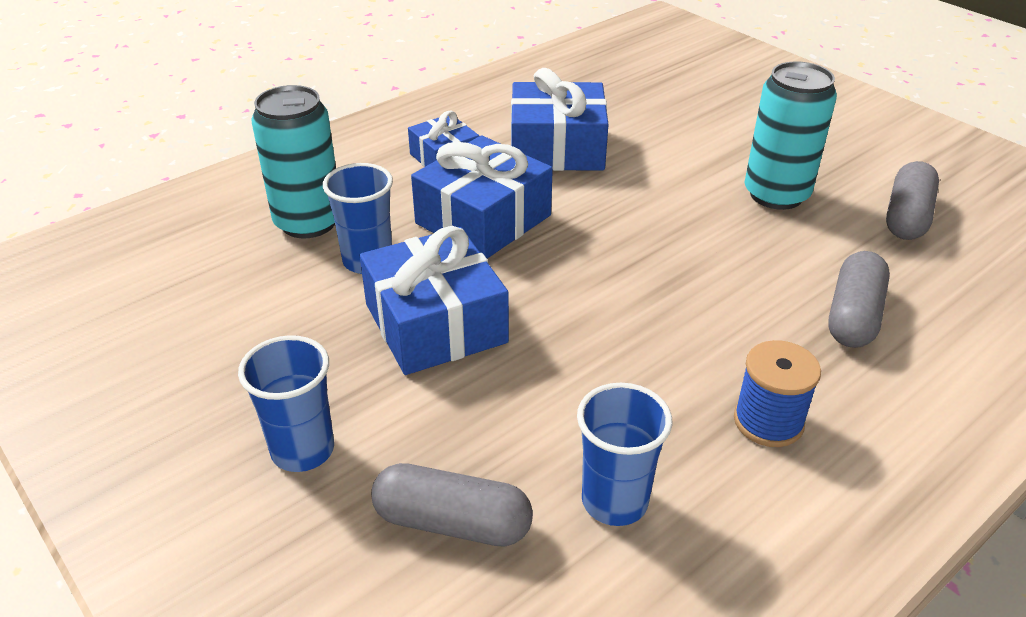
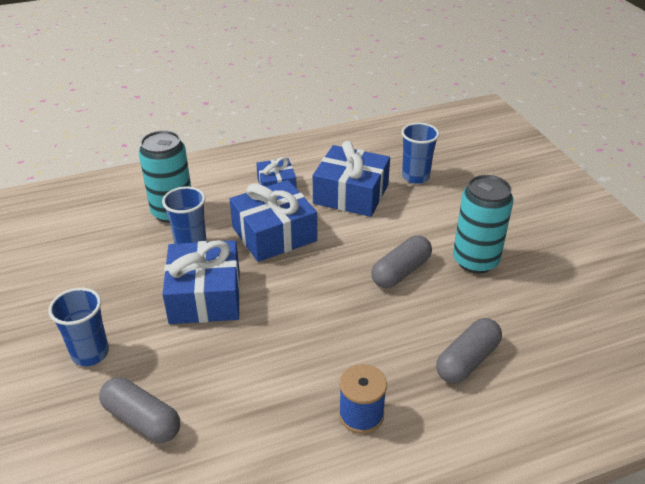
camera: 20 degrees right, 0 degrees up
(614, 501) = (237, 436): blue cup -> blue cup (415, 177)
(907, 217) = (558, 299): grey capsule -> grey capsule (401, 272)

